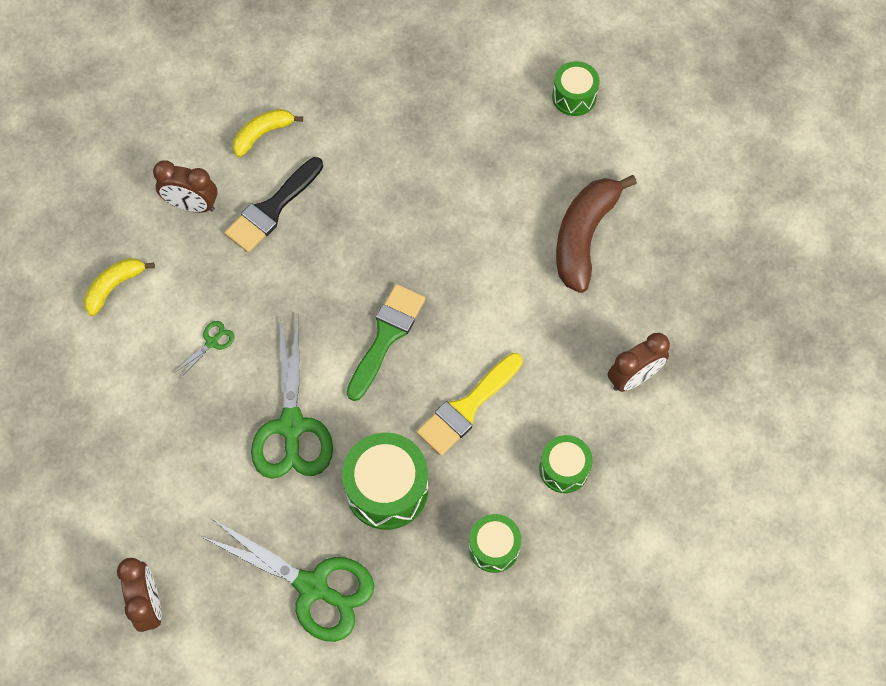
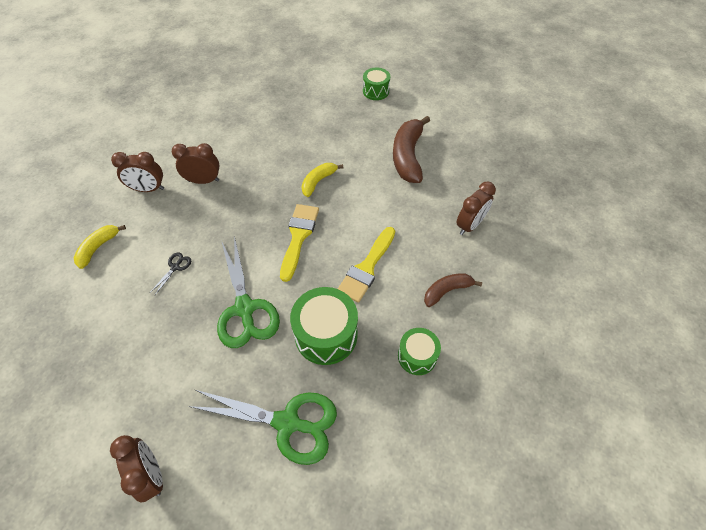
camera: 15 degrees left, 10 degrees down
(212, 342) = (175, 267): green scissors -> black scissors
(262, 134) = (189, 143): yellow banana -> yellow banana (318, 181)
(272, 209) = (203, 181): black brush -> brown clock
(386, 336) = (298, 237): green brush -> yellow brush
(564, 469) = (446, 291): green drum -> brown banana

